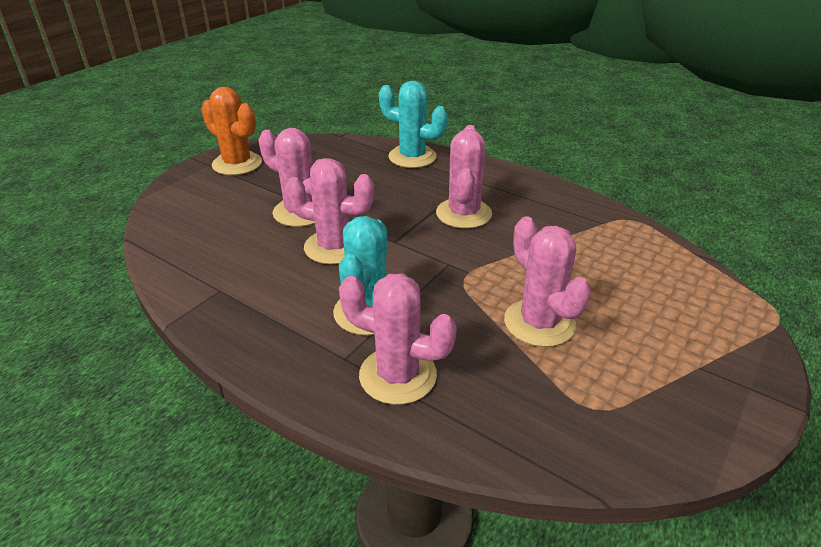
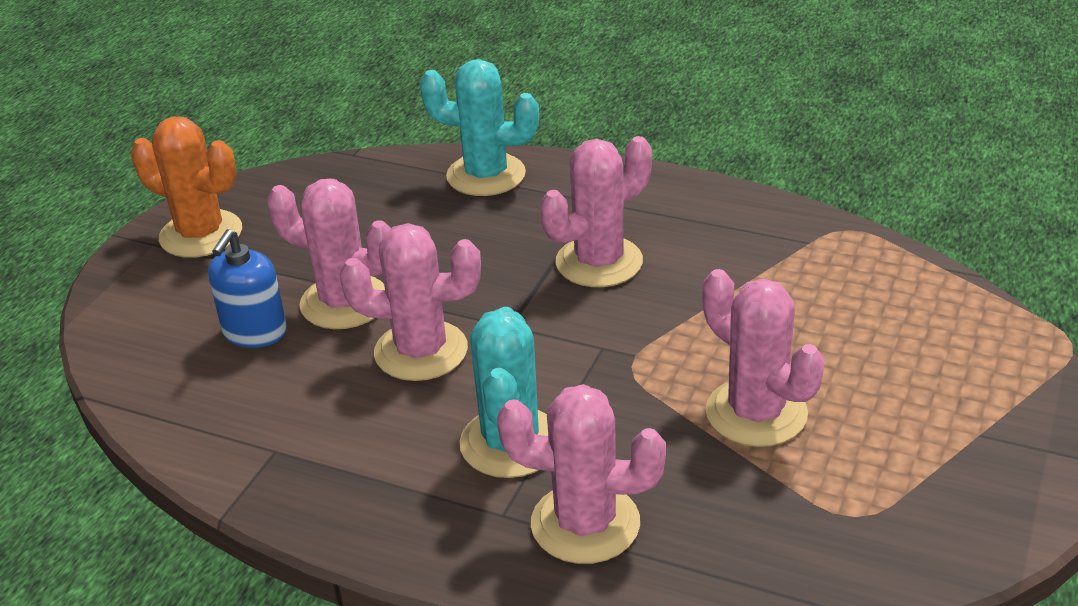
camera: 10 degrees left, 0 degrees up
(241, 220) = (255, 332): none -> blue soap dispenser
(463, 214) = (599, 262): pink cactus -> pink cactus turned 60 degrees clockwise

